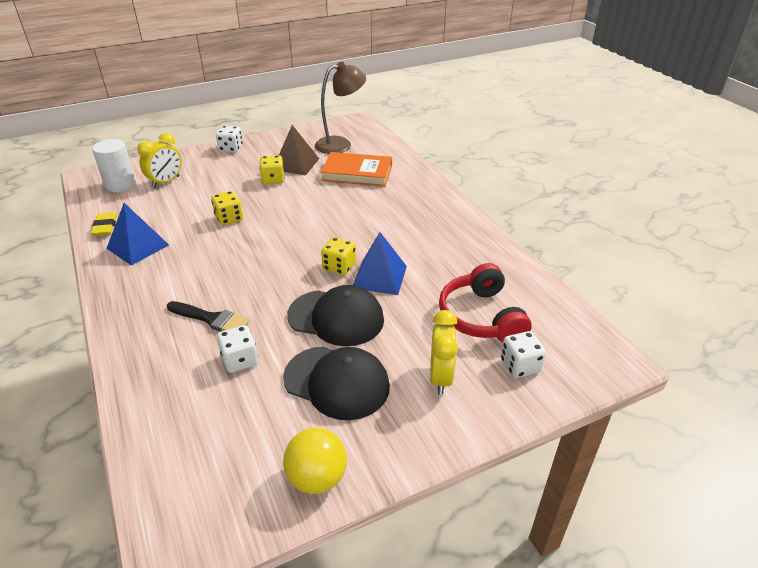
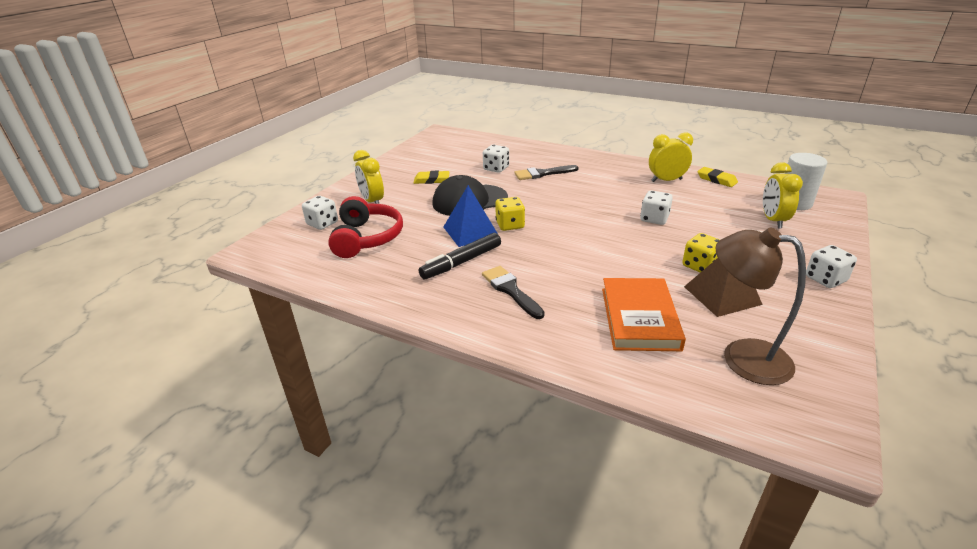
camera: 145 degrees right, 5 degrees down
(137, 246) = (666, 180): blue pyramid -> yellow clock
(229, 218) = (654, 219): yellow dice -> white dice
(317, 478) = (404, 157): yellow ball -> none
(337, 382) = (431, 180): black cap -> yellow eraser
(340, 144) = (742, 357): brown lamp -> brown lamp turned 90 degrees clockwise
(357, 173) = (639, 318): orange book -> orange book turned 60 degrees counterclockwise
(407, 216) = (510, 290): none -> black brush
(418, 251) = (461, 262): none -> black marker
(481, 317) = (366, 238): red headphones -> red headphones turned 45 degrees clockwise

